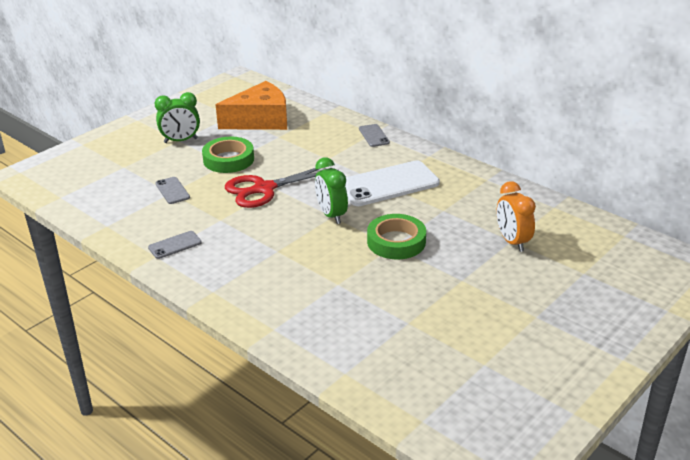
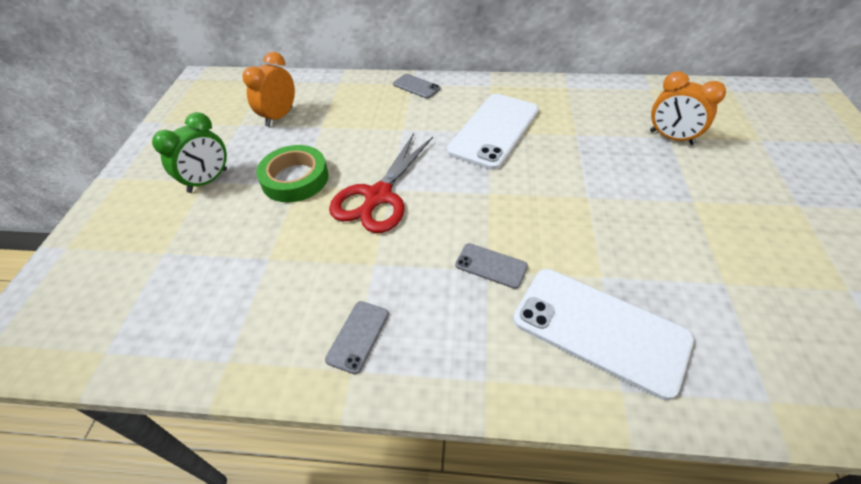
camera: 35 degrees left, 15 degrees up
(172, 190) = (268, 254): grey phone -> grey phone (491, 265)
(260, 120) = (279, 116): orange cheese -> orange clock
(300, 303) = (600, 329): none -> white phone
(331, 215) = (486, 192): green clock -> none
(396, 241) = (584, 190): green tape -> none

